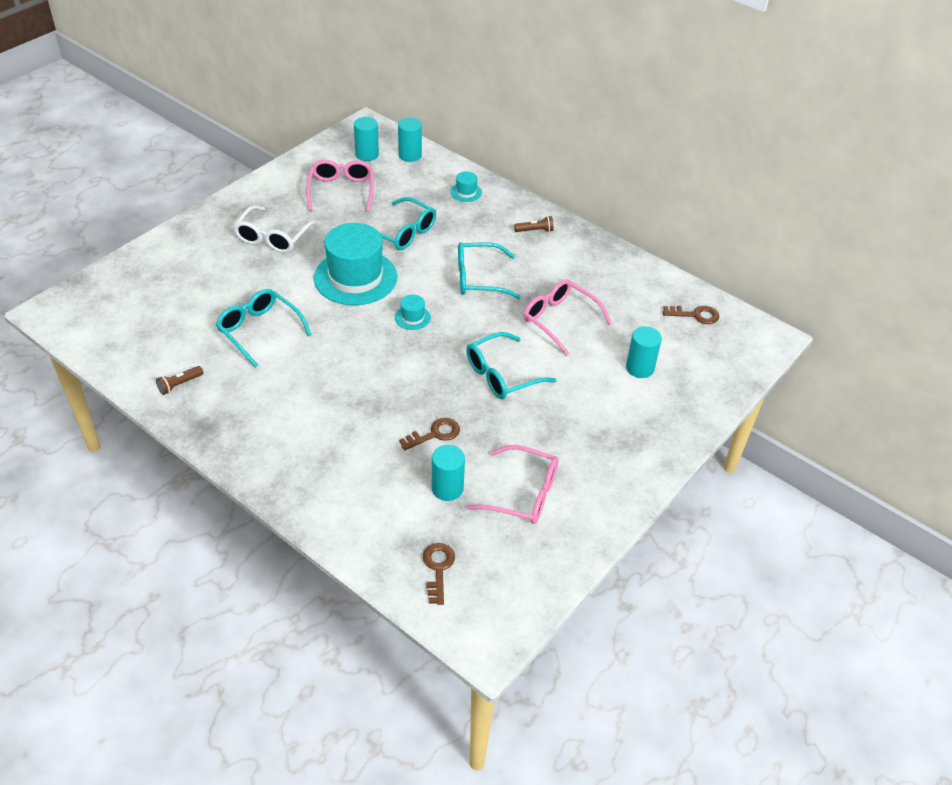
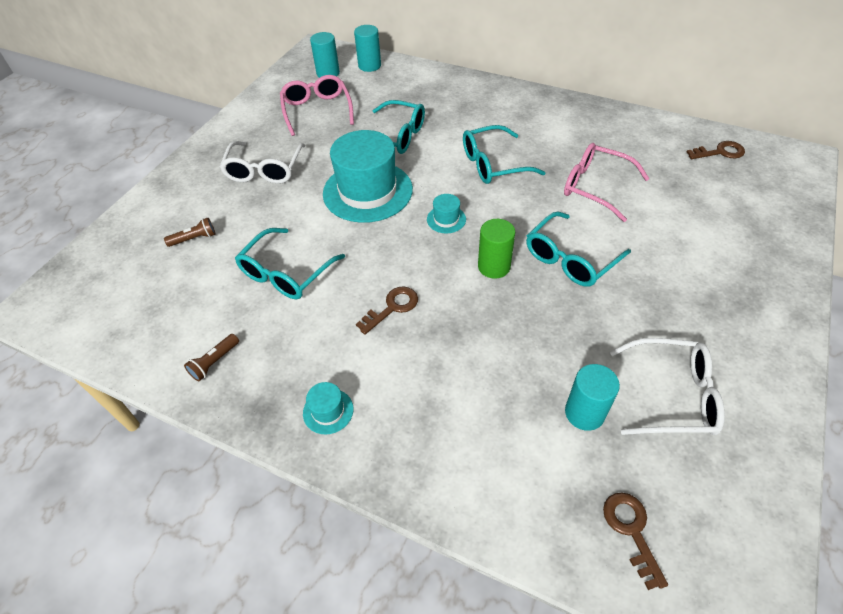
camera: 10 degrees left, 5 degrees up
(259, 330) = (286, 273): turquoise glasses -> turquoise glasses turned 90 degrees counterclockwise
(433, 366) = (494, 266): none -> green cylinder
(435, 434) = (535, 347): brown key -> brown key (392, 307)
(466, 192) = (439, 87): turquoise hat -> turquoise hat (328, 411)
(523, 494) = (672, 395): pink glasses -> white glasses
(535, 230) = (522, 107): brown flashlight -> brown flashlight (194, 239)
(640, 368) = (703, 217): turquoise cylinder -> none

